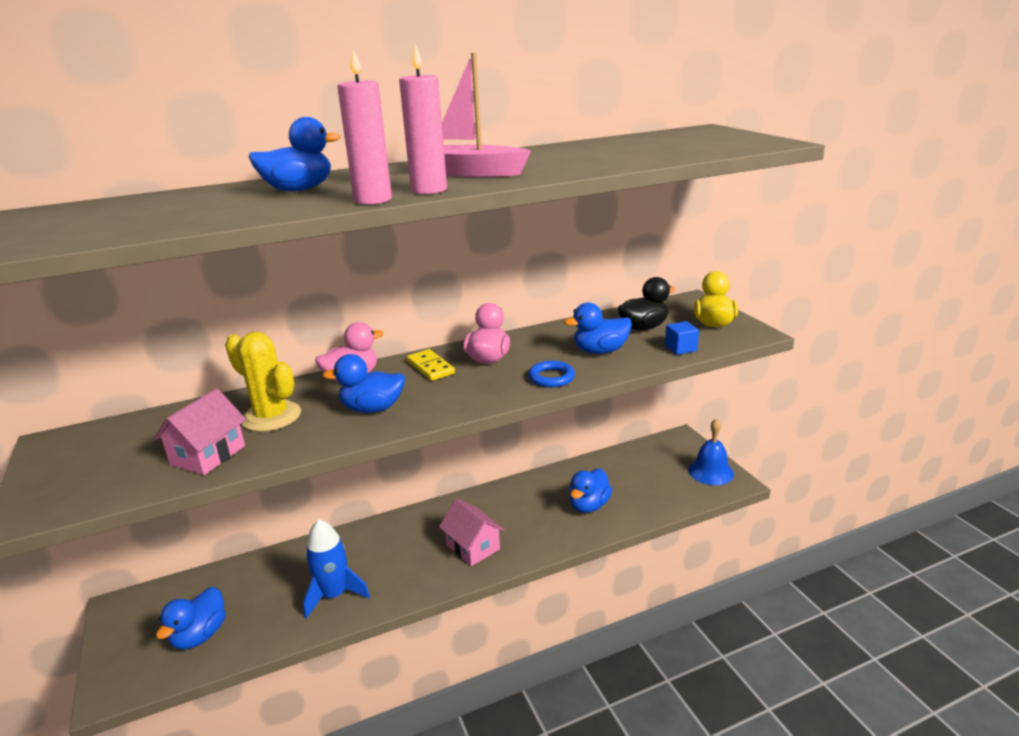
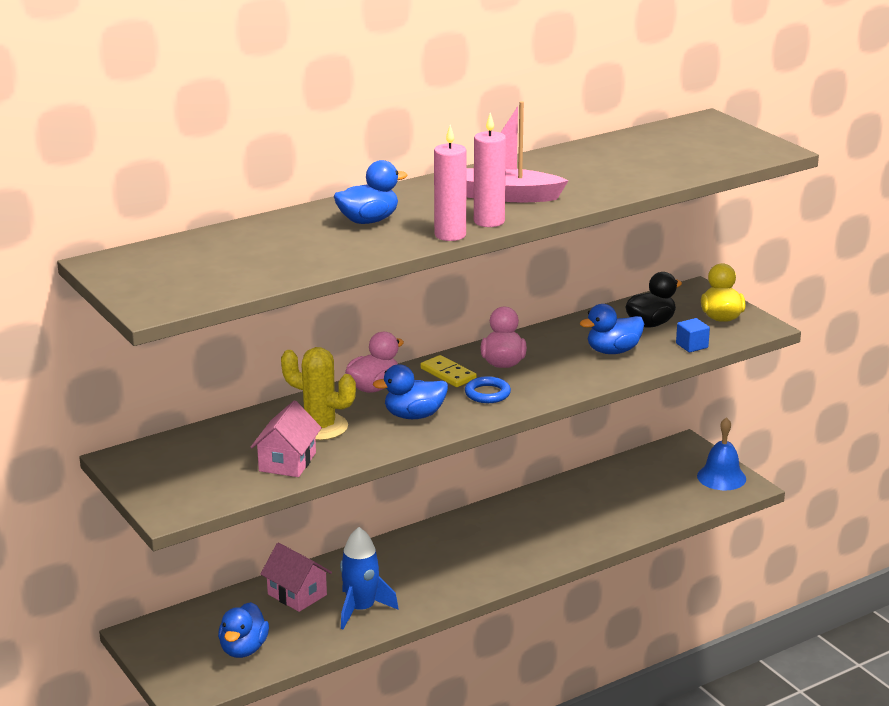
camera: 10 degrees left, 0 degrees up
(473, 547) = (486, 561): pink house -> pink house (297, 594)
(551, 377) = (573, 379): blue ring -> blue ring (487, 393)
(589, 505) = (597, 517): blue duck -> none

